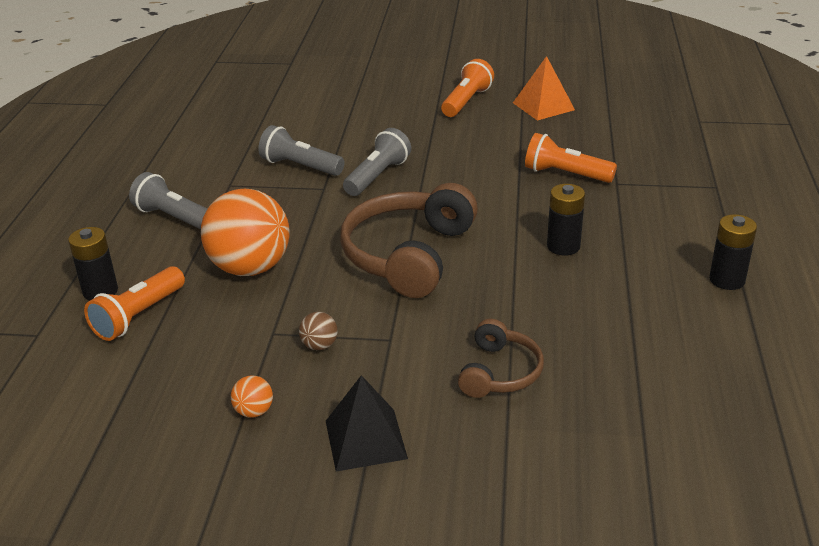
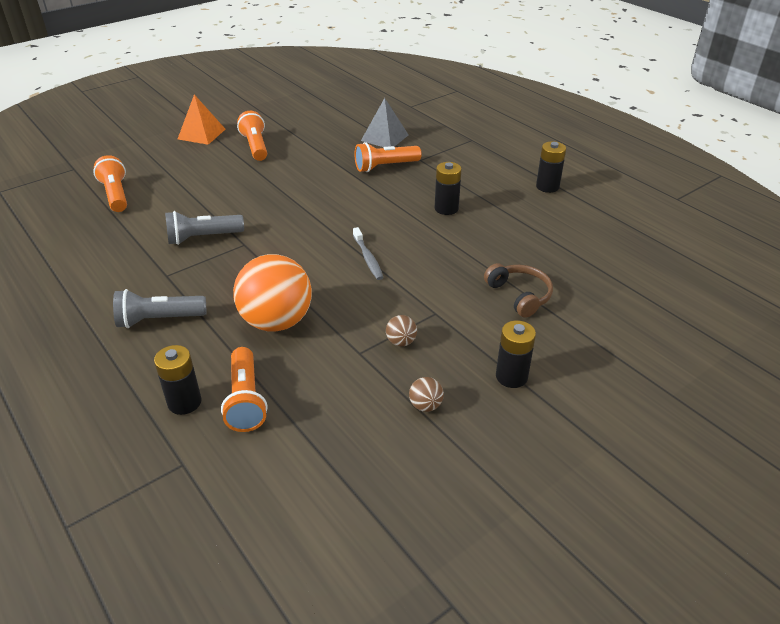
camera: 45 degrees left, 5 degrees up
(254, 411) = (425, 405): orange ball -> brown ball
(289, 99) = (116, 195): none -> orange flashlight
(365, 439) = (511, 376): black pyramid -> black battery
(377, 176) = (270, 219): grey flashlight -> none
(408, 255) = (368, 258): brown headphones -> grey toothbrush
(543, 106) = (310, 131): orange pyramid -> orange pyramid (201, 134)
(613, 144) = (384, 137): none -> grey pyramid

